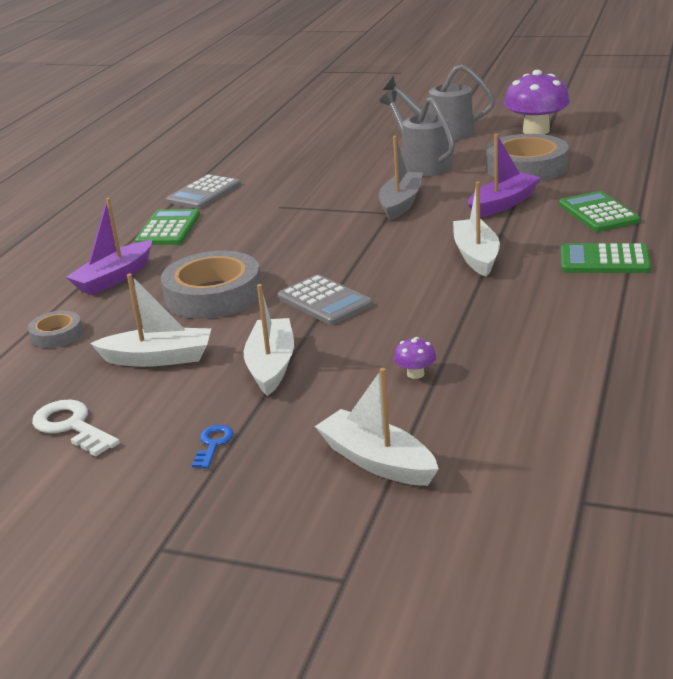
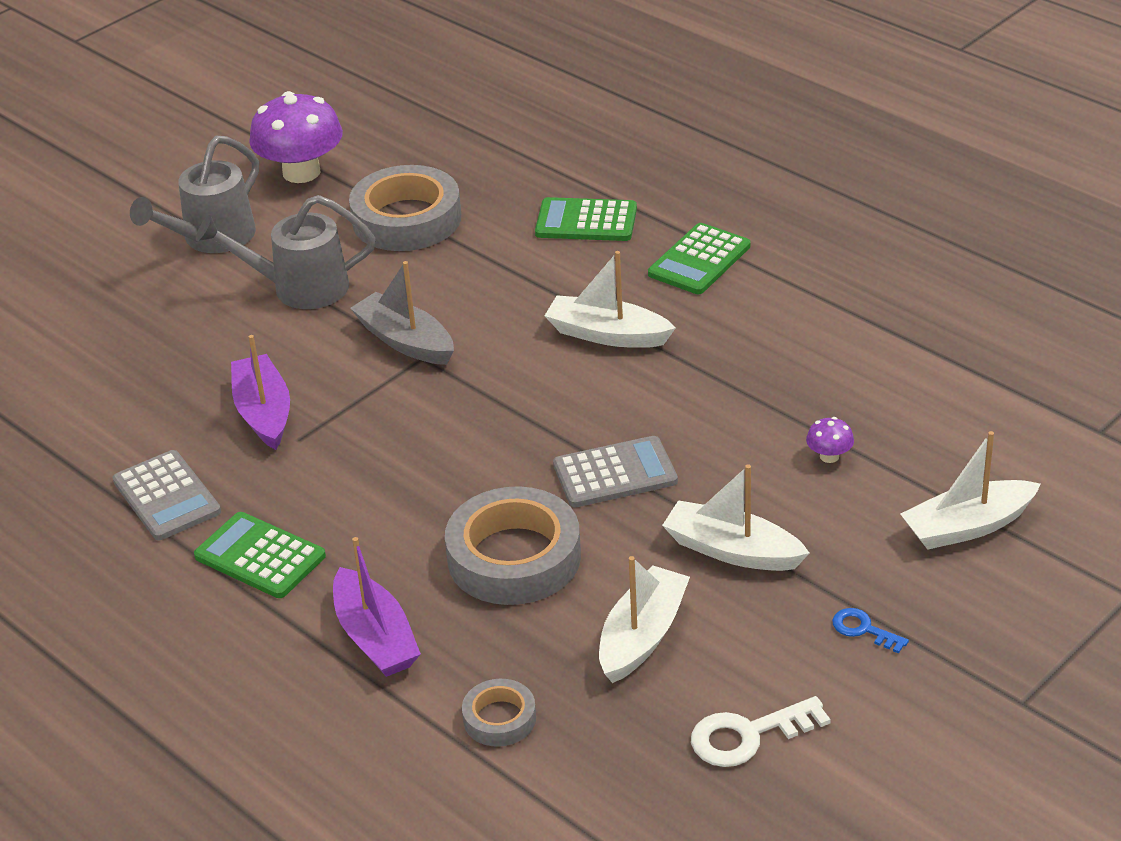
camera: 65 degrees left, 10 degrees up
(503, 204) = (492, 271): purple boat -> purple boat (263, 413)

